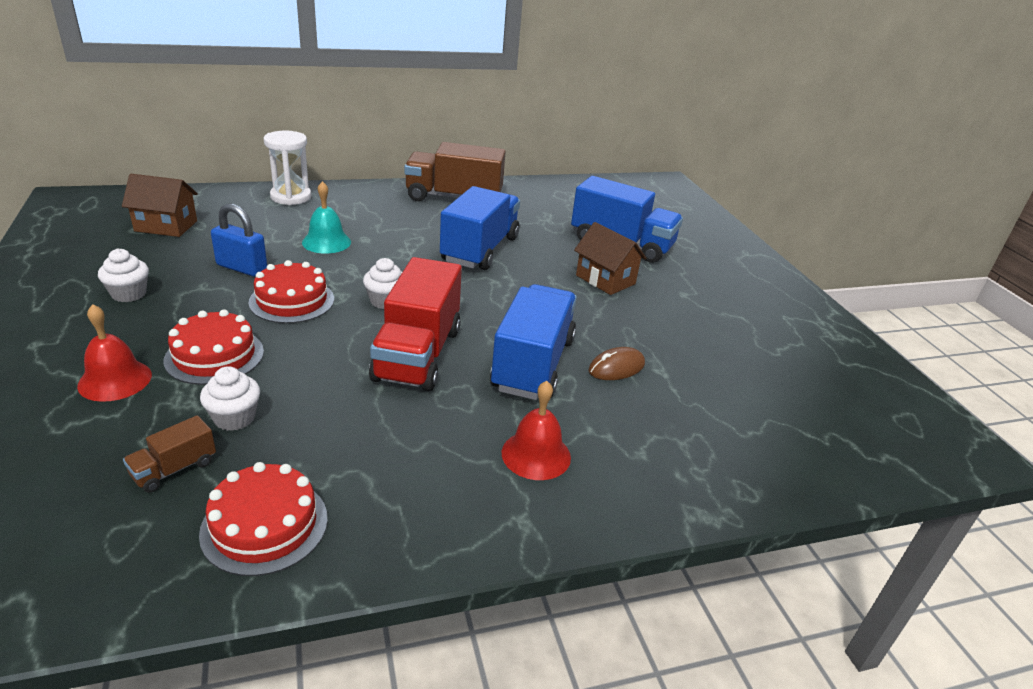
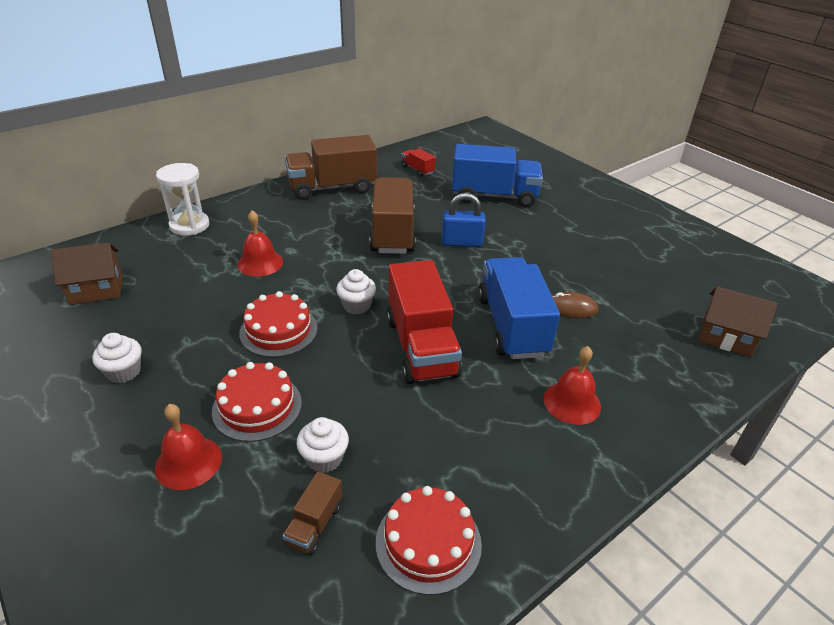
camera: 20 degrees left, 5 degrees up
(242, 267) = (206, 311): blue padlock -> blue padlock (461, 242)
(326, 242) = (260, 263): turquoise bell -> red bell
(480, 249) = (392, 233): blue truck -> brown truck
(557, 202) = (417, 170): none -> red truck
(605, 279) = (506, 232): brown house -> brown house (726, 337)
(616, 367) = (570, 308): brown mouse -> brown mouse turned 60 degrees clockwise

